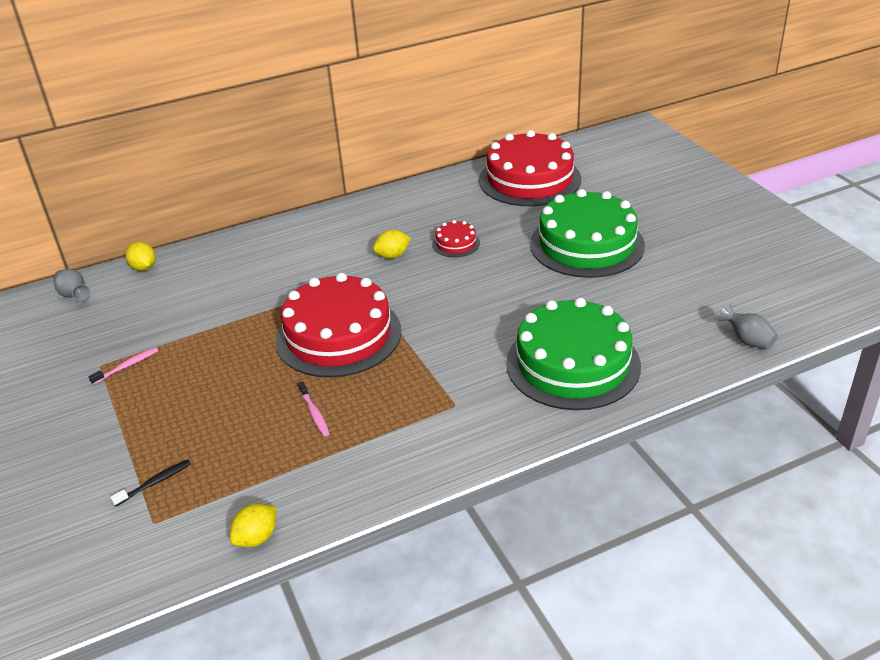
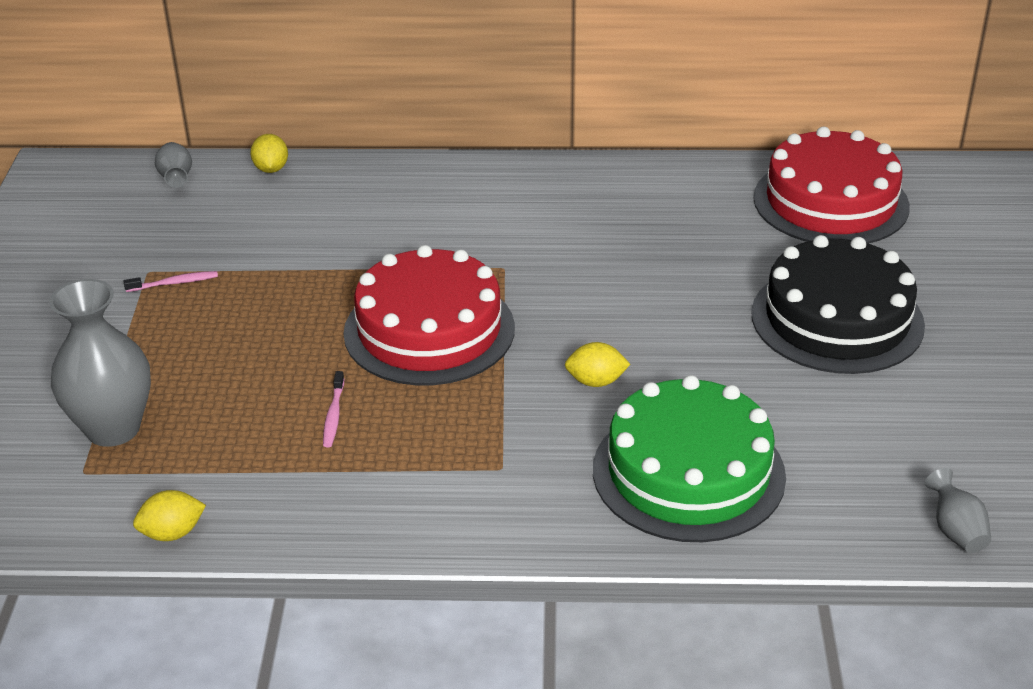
camera: 25 degrees right, 0 degrees up
(154, 483) = (113, 429): black toothbrush -> grey vase
(392, 255) = (569, 249): yellow lemon -> yellow lemon (596, 382)
(456, 243) = (661, 260): red cake -> none
(587, 244) = (837, 319): green cake -> black cake

